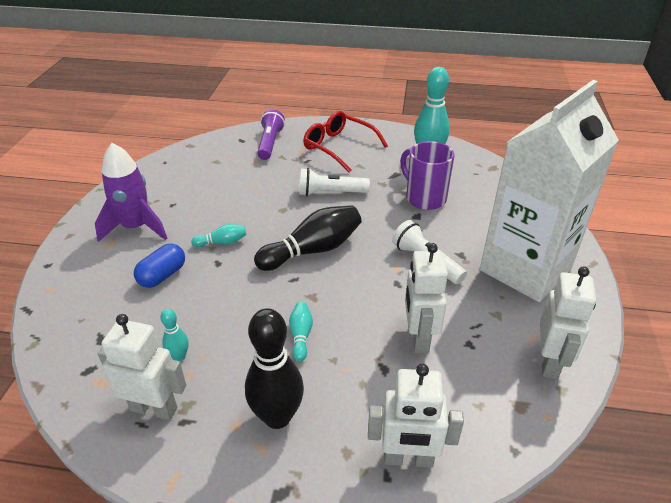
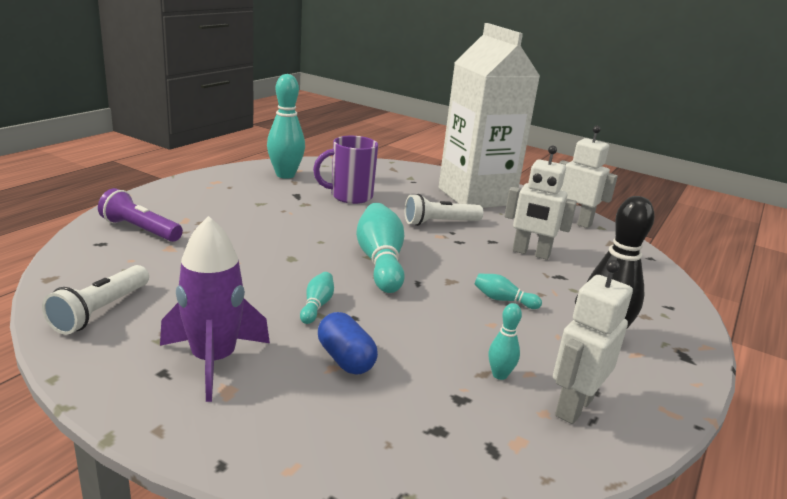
camera: 70 degrees left, 15 degrees down
(313, 250) = (380, 262): black bowling pin -> turquoise bowling pin
(330, 193) = (291, 228): white flashlight -> white flashlight (100, 311)
(339, 147) = (210, 201): red glasses -> none
(408, 459) = (654, 294): white robot -> none

